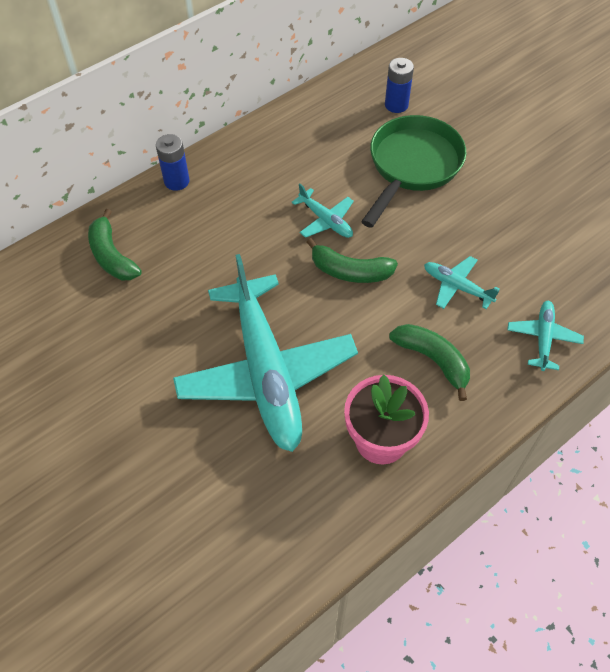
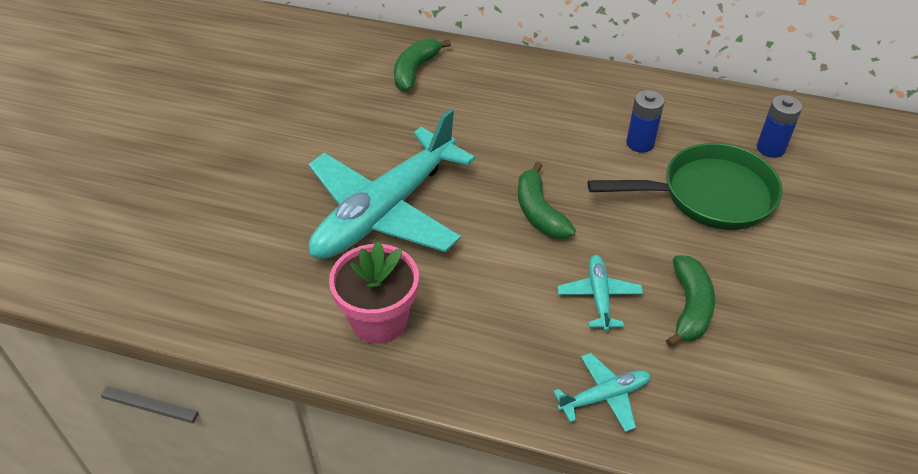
camera: 55 degrees right, 10 degrees down
(176, 181) = (522, 64): blue battery -> blue battery (640, 143)
(325, 220) = (578, 169): turquoise plane -> none
(433, 360) = (496, 318): green banana -> green banana (689, 307)

